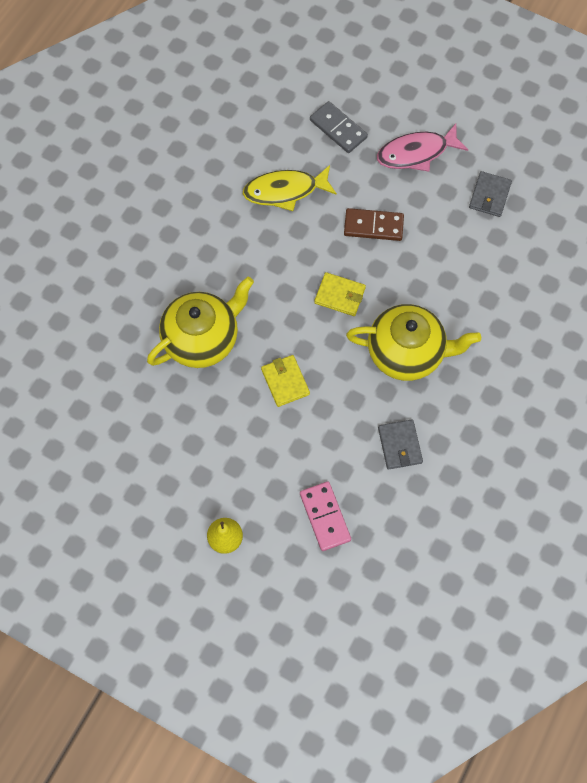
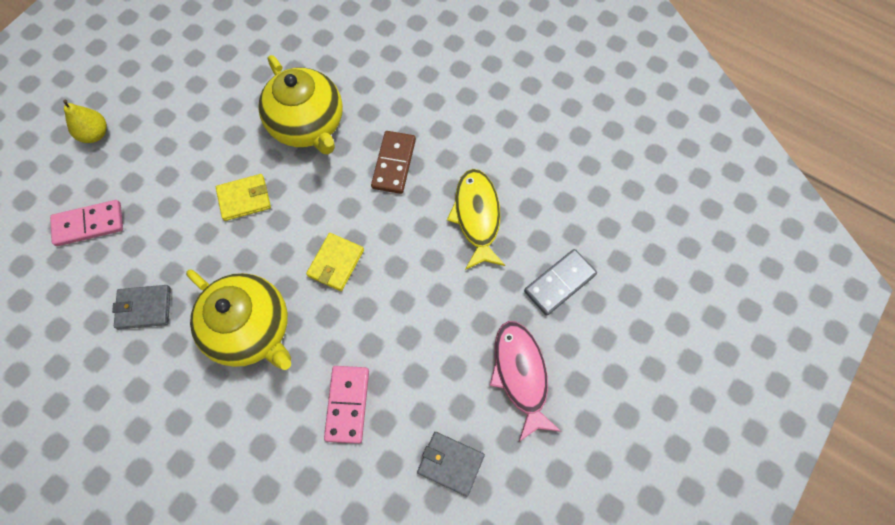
camera: 95 degrees right, 0 degrees up
(373, 226) = (421, 310): brown domino -> brown domino (393, 163)
(407, 353) = (252, 329): yellow teapot -> yellow teapot turned 60 degrees counterclockwise
(457, 271) = (347, 404): none -> pink domino

